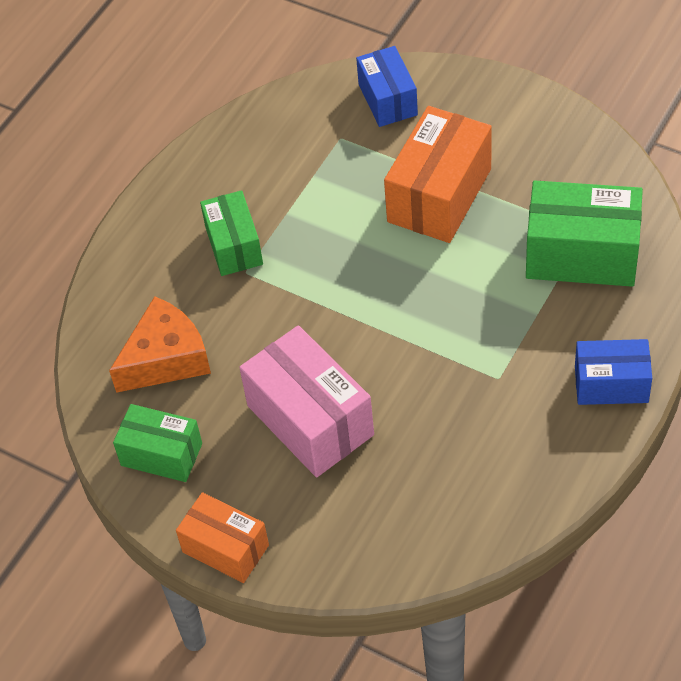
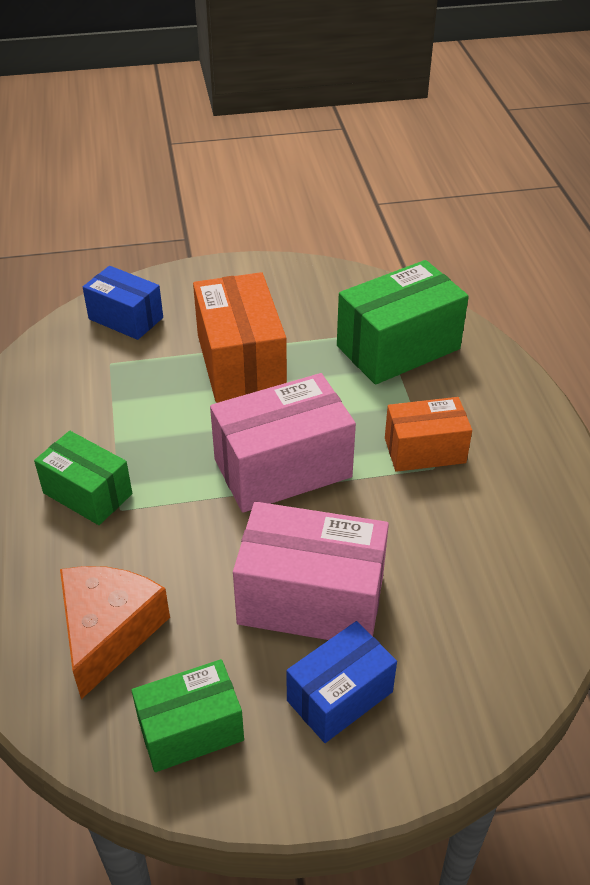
camera: 45 degrees left, 10 degrees down
(225, 548) = (351, 779): orange box -> orange box (424, 450)
(384, 308) = (282, 468): none -> pink box
(611, 384) = (523, 422): blue box -> blue box (340, 696)

